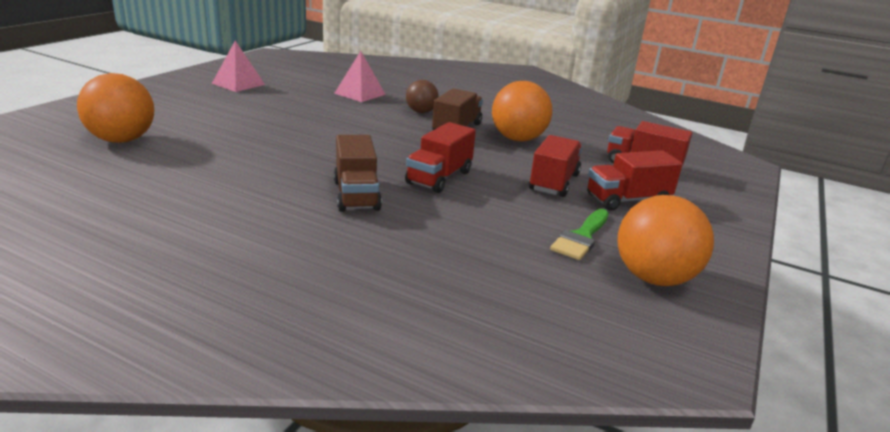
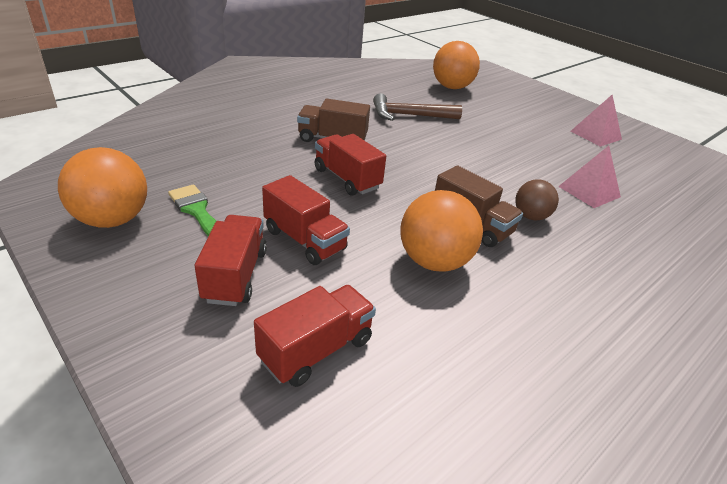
camera: 110 degrees right, 10 degrees up
(247, 159) = (409, 115): none -> brown hammer

